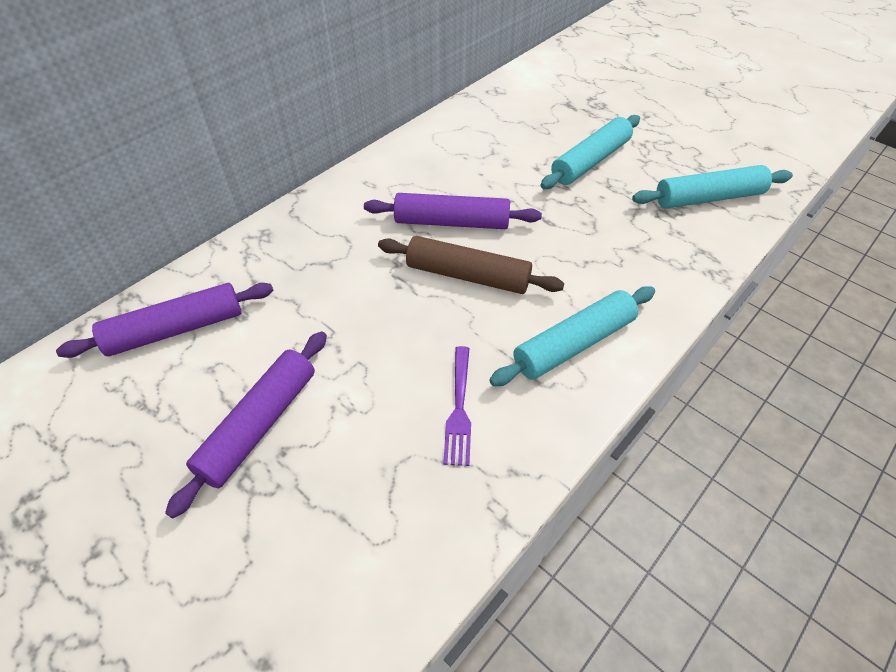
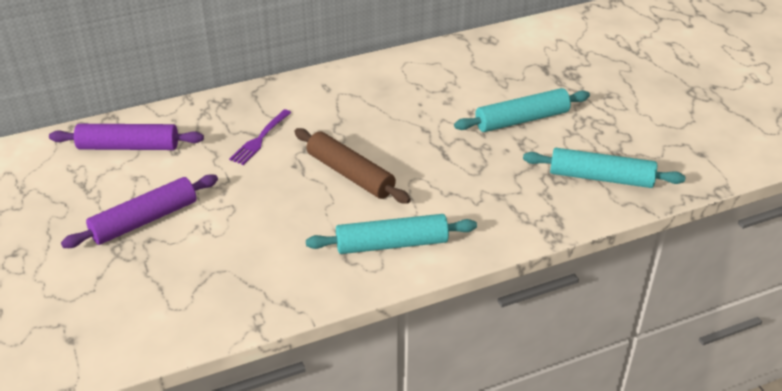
camera: 25 degrees right, 10 degrees down
(452, 222) = (368, 133): purple rolling pin -> none
(459, 408) = (278, 254): purple fork -> purple fork (260, 138)

